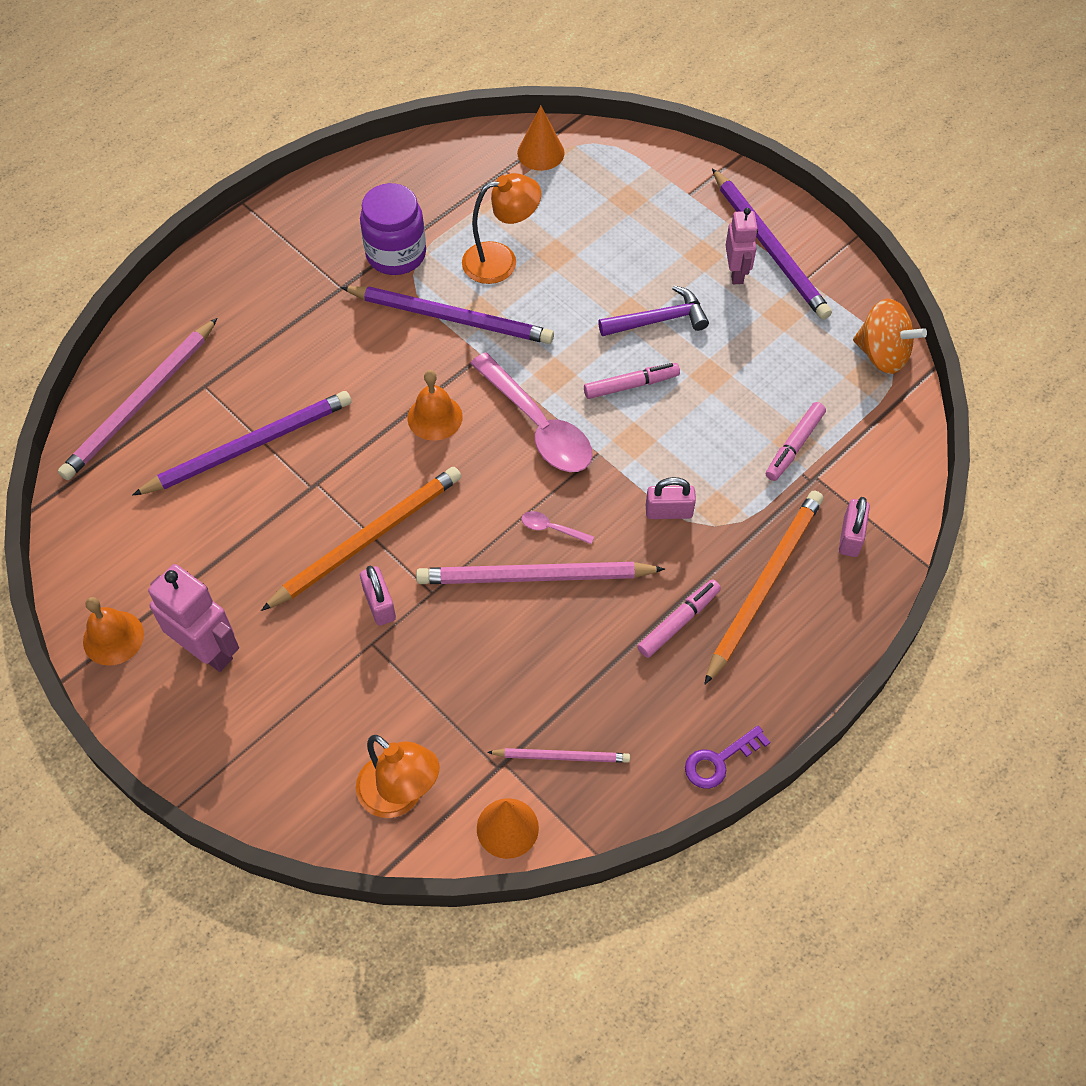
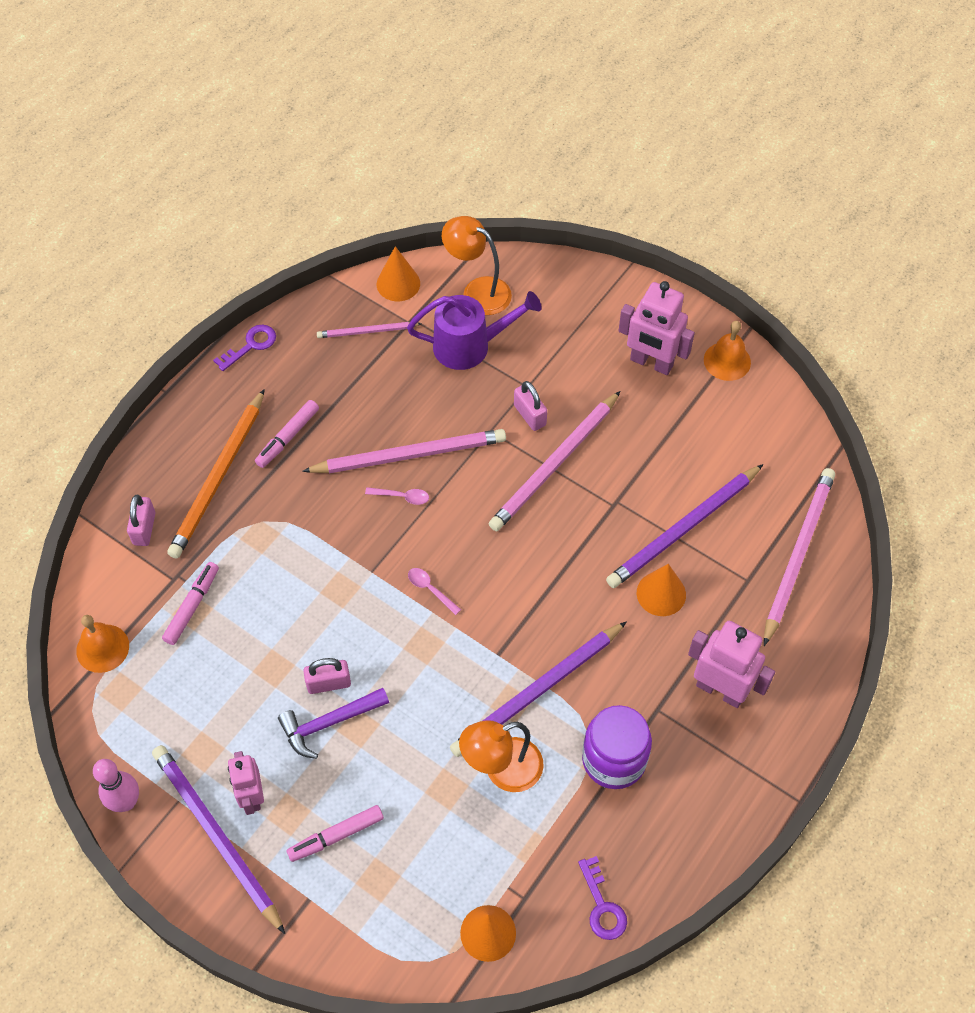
camera: 170 degrees right, 0 degrees up
(275, 294) = (720, 690): none -> pink robot
(298, 386) = (661, 593): none -> orange cone
(367, 539) = (554, 464): orange pencil -> pink pencil
(429, 712) = (471, 346): none -> purple watering can
(435, 417) = (526, 582): orange bell -> orange bell (102, 648)
(440, 157) = (602, 906): none -> purple key
(451, 317) = (537, 691): purple pencil -> purple pencil turned 45 degrees counterclockwise
(538, 425) = (430, 589): pink spoon -> pink spoon, size x0.41
(631, 385) = (349, 644): pink marker -> pink marker (336, 836)
(669, 511) = (303, 527): pink padlock -> pink padlock (328, 683)
(854, 284) = (126, 802): none -> pink bowling pin
(882, 354) = (102, 719): orange spinning top -> none

